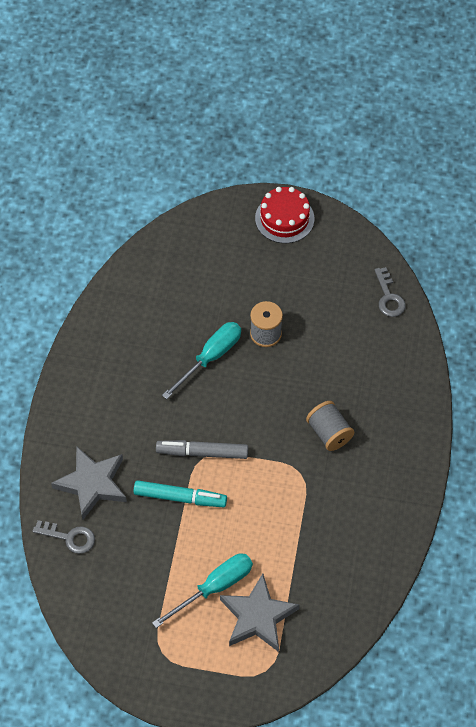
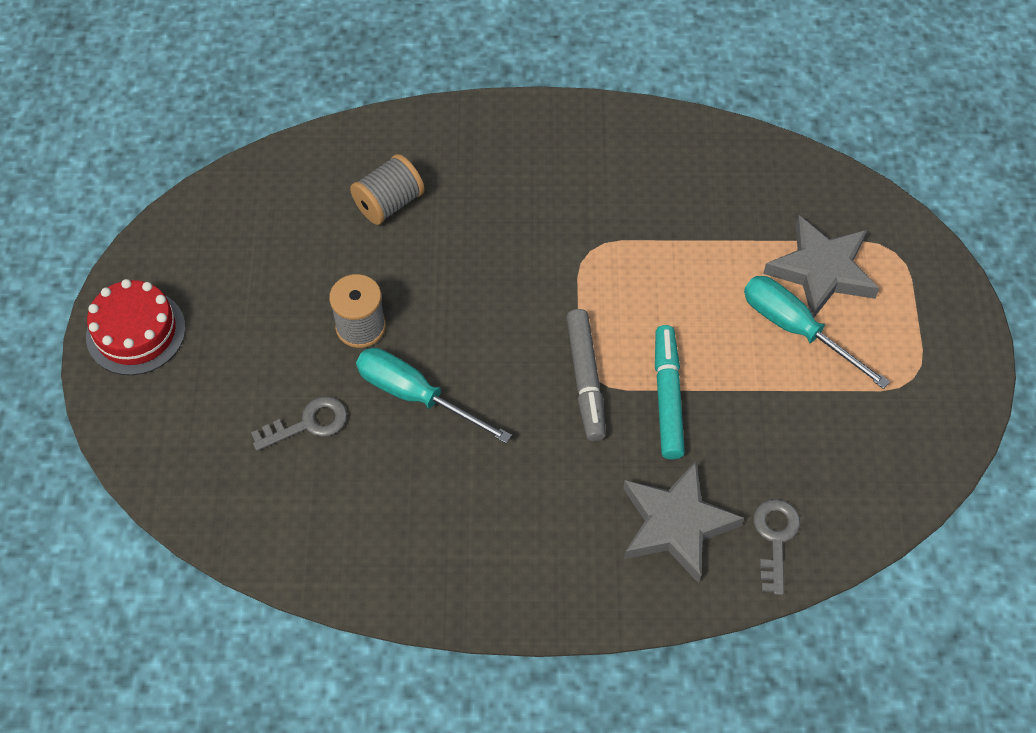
camera: 100 degrees left, 0 degrees up
(329, 433) = (517, 224): grey spool -> grey spool (389, 203)
(389, 297) = (274, 178): grey key -> grey key (308, 424)

